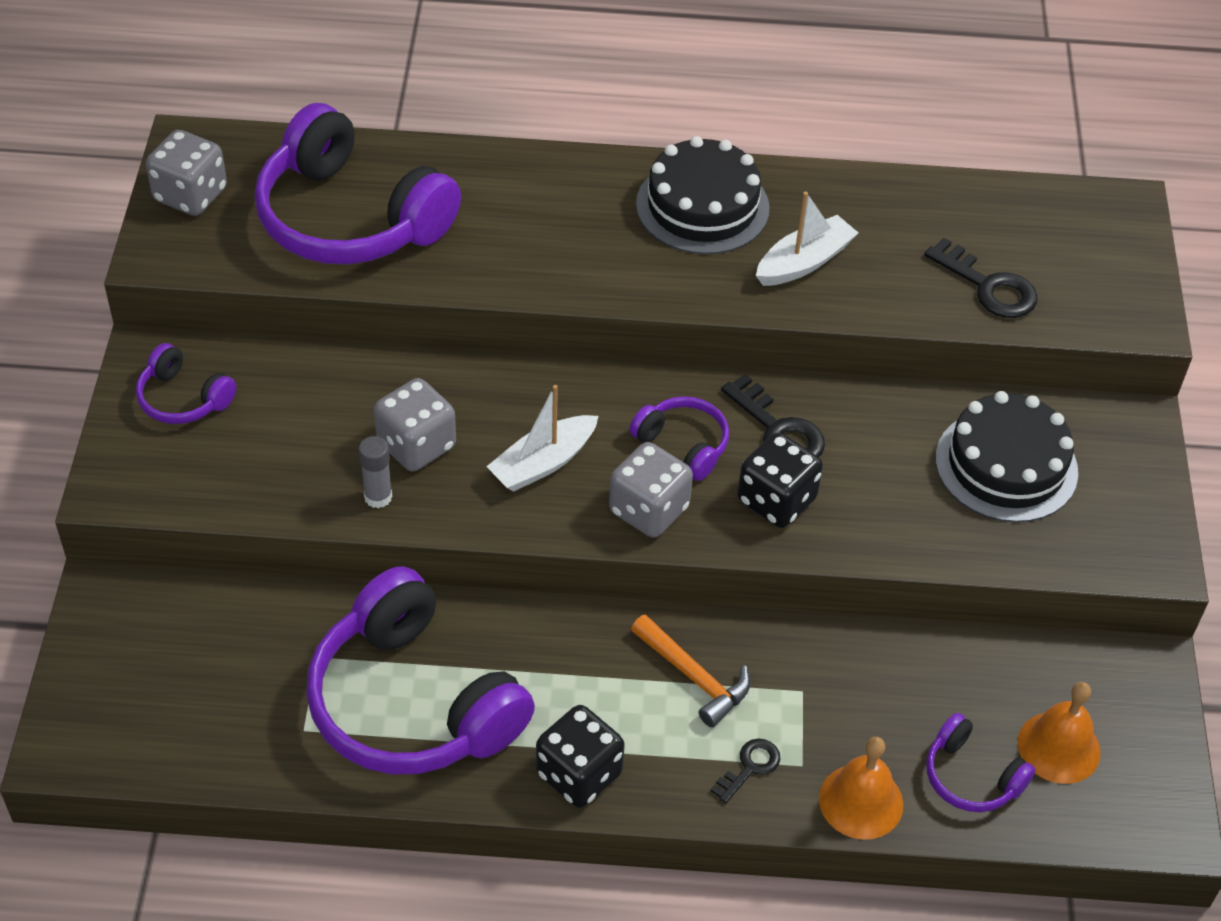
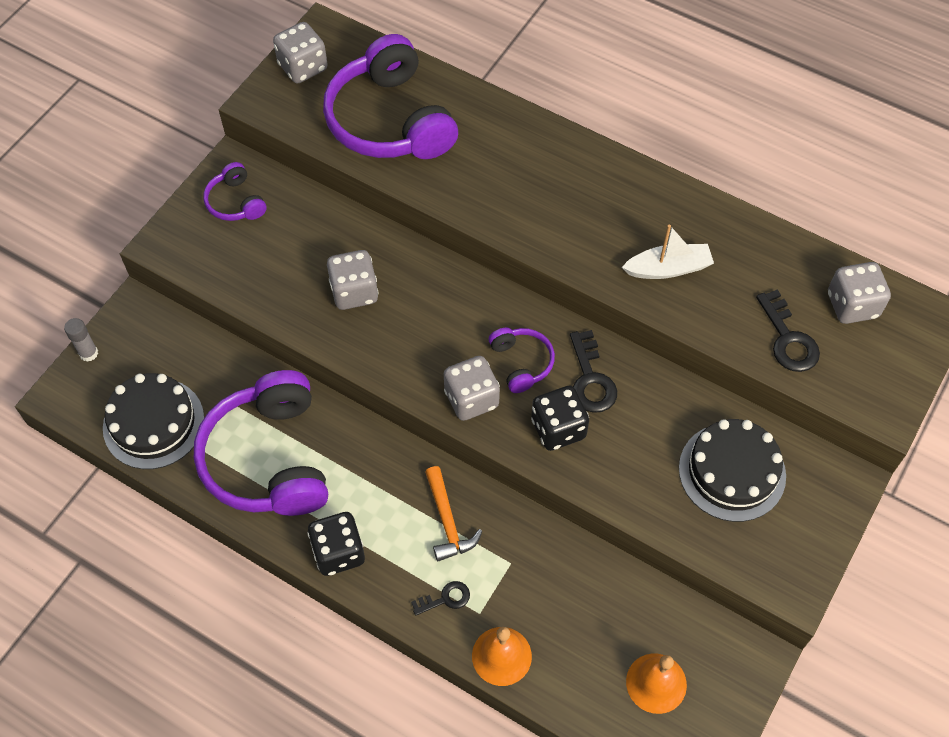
camera: 30 degrees right, 10 degrees up
(378, 497) = (310, 317): grey glue stick -> grey glue stick (88, 353)
(543, 463) = (424, 337): white boat -> none
(702, 206) = (624, 199): black cake -> black cake (153, 423)
(971, 777) = (584, 674): purple headphones -> none
(1033, 225) = (852, 305): none -> grey dice

